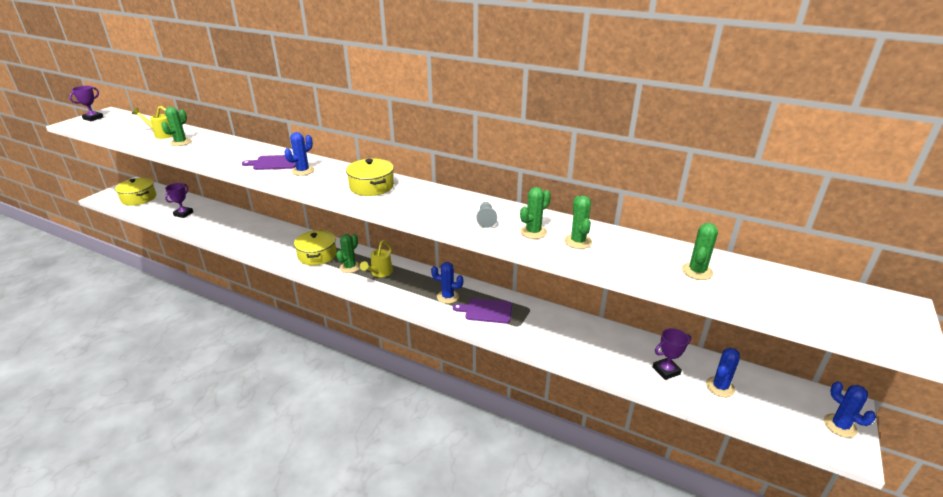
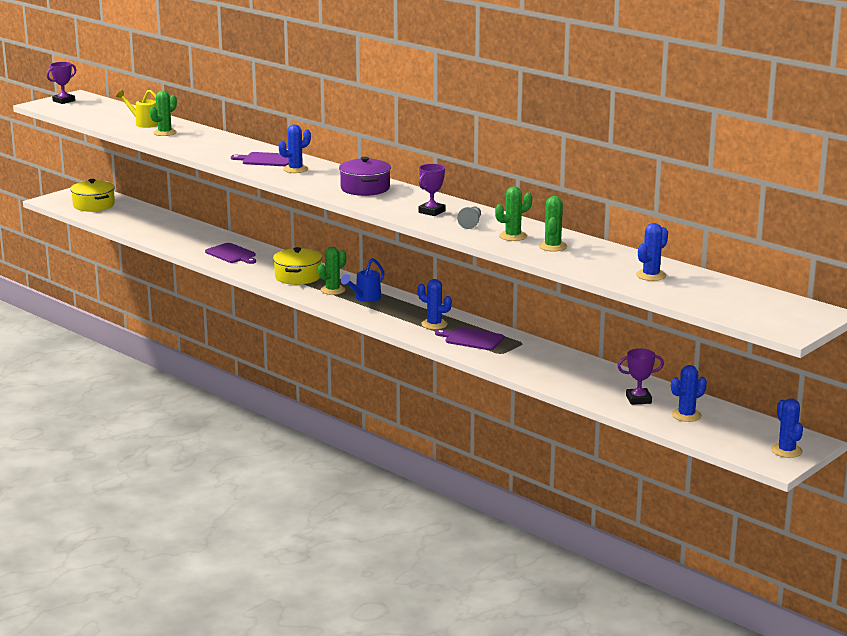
camera: 15 degrees right, 10 degrees down
(183, 214) = (147, 225): purple trophy -> purple trophy (432, 212)
(257, 237) = (231, 254): none -> purple cutting board
(371, 186) = (365, 188): yellow pot -> purple pot
(379, 273) = (365, 298): yellow watering can -> blue watering can
(697, 271) = (651, 275): green cactus -> blue cactus

